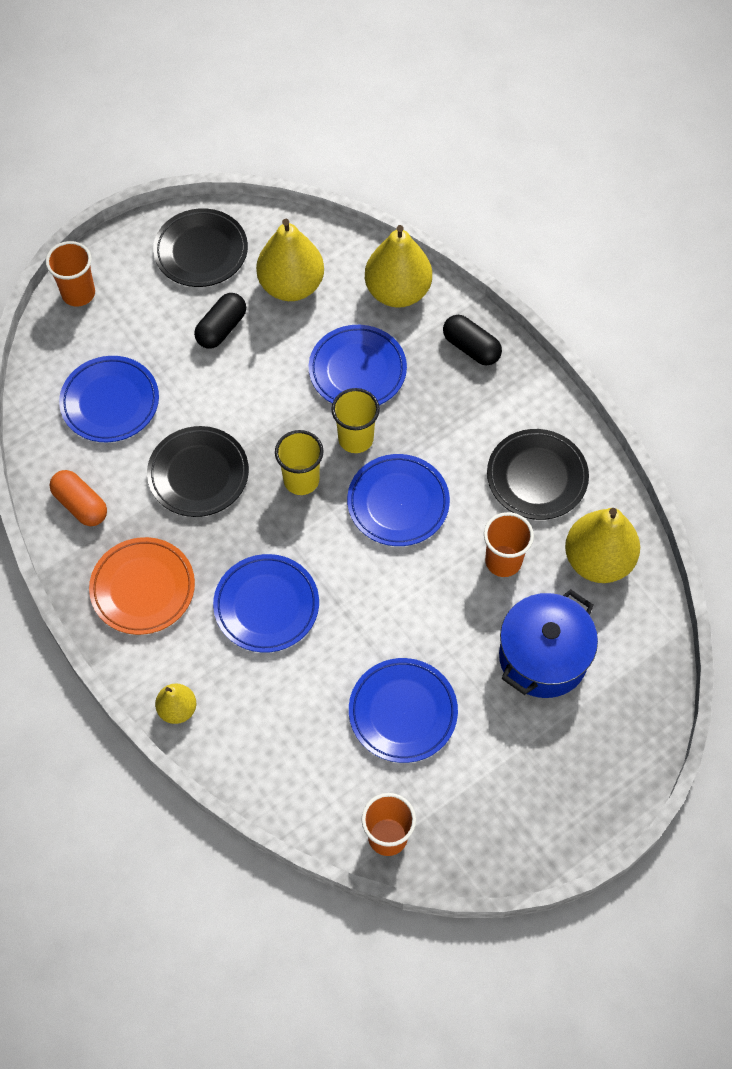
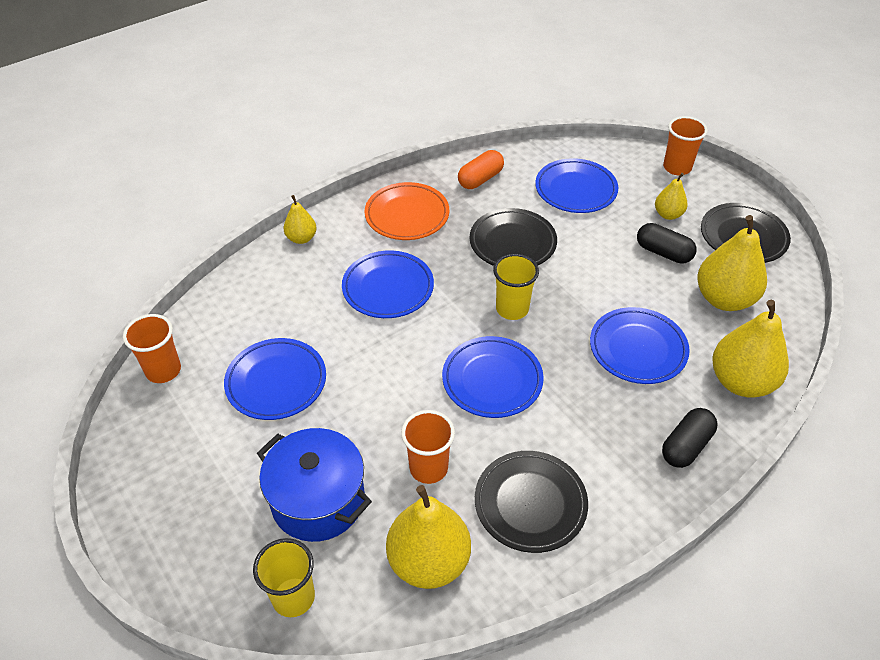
camera: 90 degrees right, 15 degrees down
(160, 315) = (668, 214): none -> yellow pear
(355, 439) = (560, 348): yellow cup -> yellow cup (293, 597)

